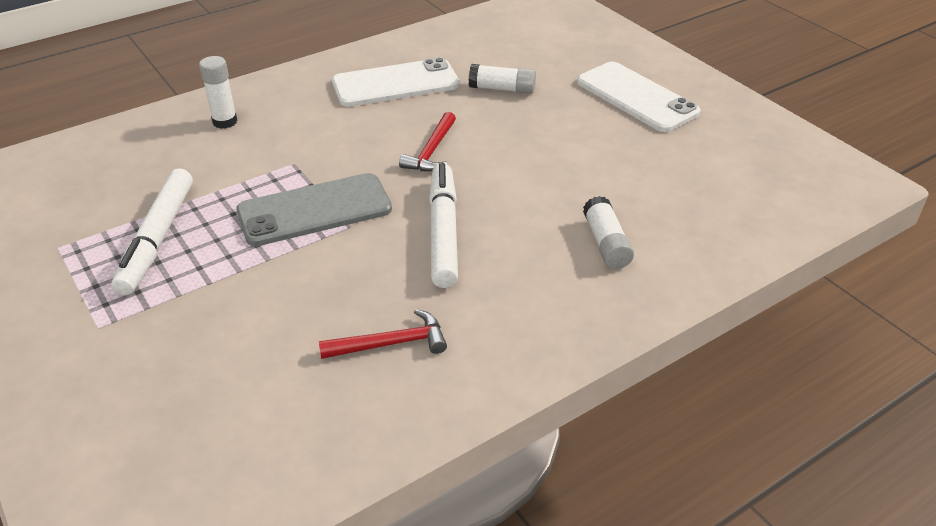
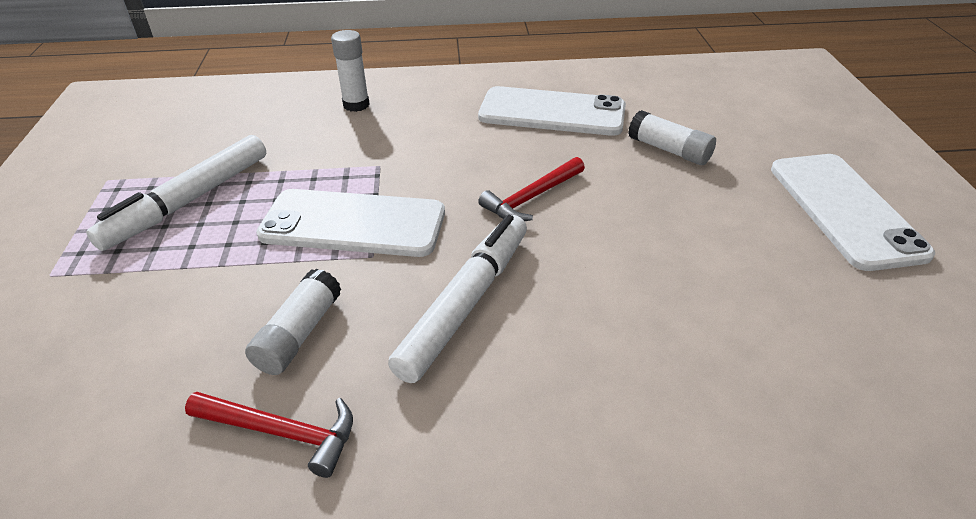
camera: 30 degrees right, 0 degrees up
(314, 210) = (353, 223): grey phone -> white phone
(606, 243) = (668, 406): white glue stick -> white glue stick (299, 334)

